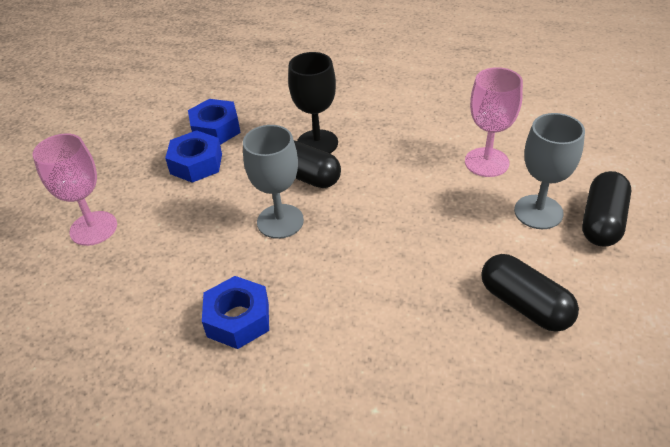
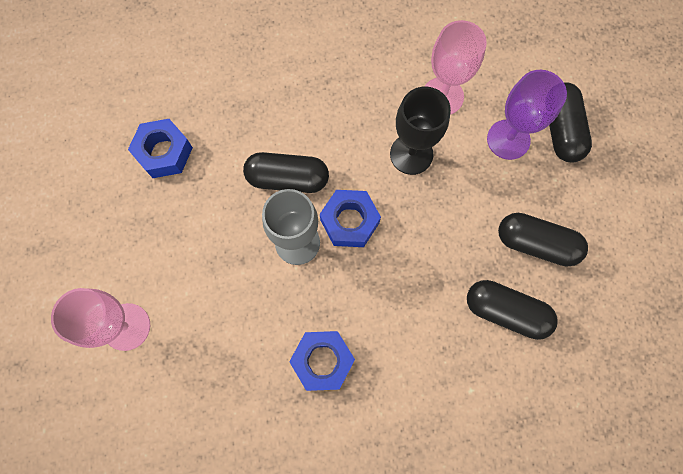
camera: 30 degrees left, 30 degrees up
(196, 163) = (174, 206): blue nut -> blue nut (349, 221)
(317, 143) = (277, 132): black goblet -> black goblet (411, 154)
(456, 352) = (505, 311): none -> black capsule
(538, 212) = (508, 139): grey goblet -> purple goblet

